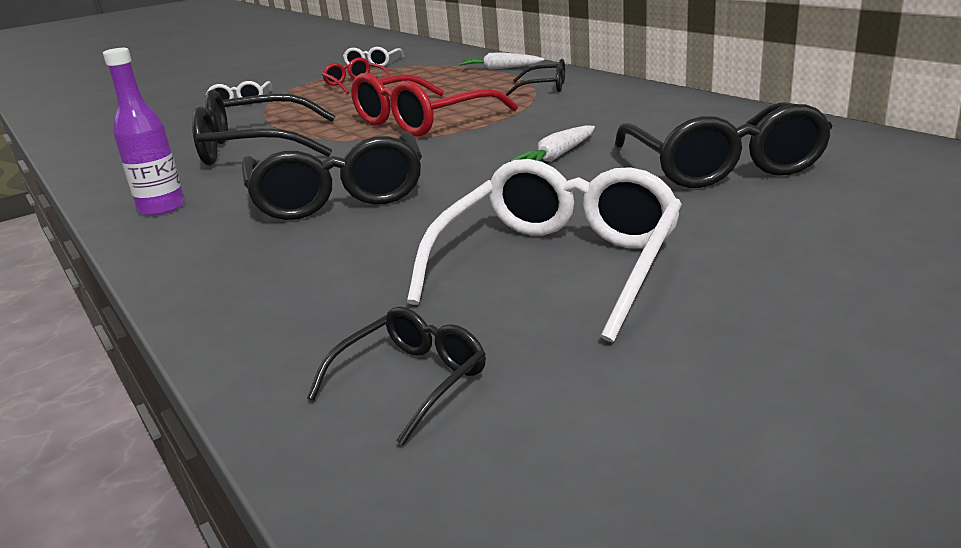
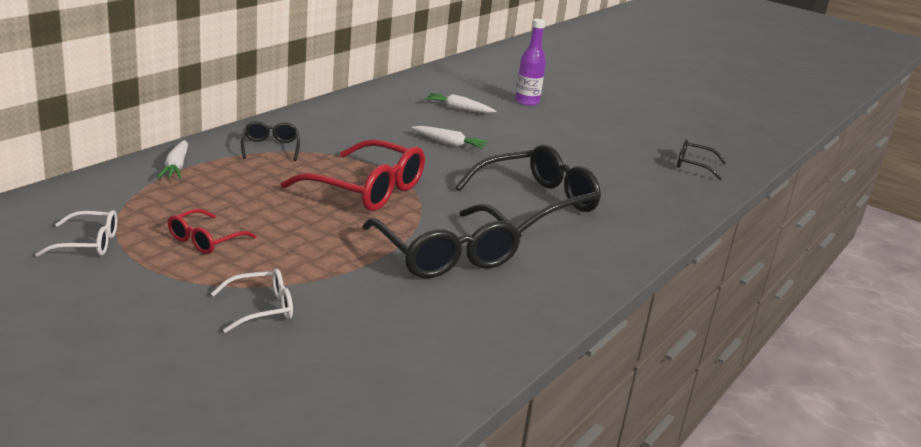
camera: 115 degrees left, 0 degrees up
(162, 208) = (587, 263): purple bottle -> purple bottle (527, 102)
(558, 264) = (591, 144): white glasses -> none
(722, 166) = (459, 109): black glasses -> white carrot

